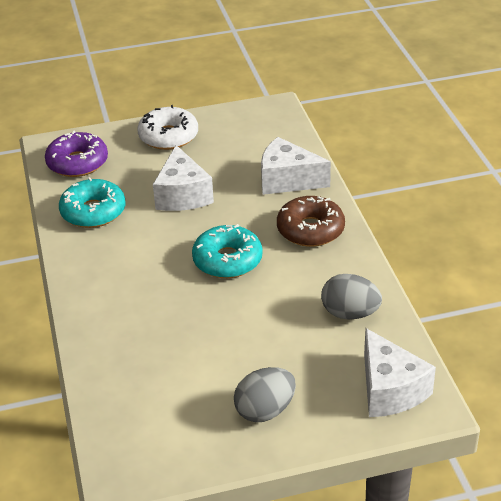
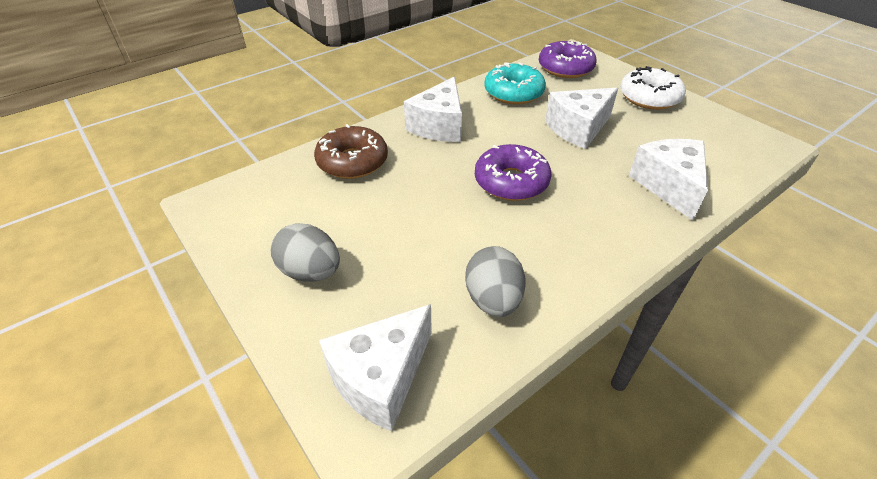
camera: 65 degrees right, 5 degrees up
(111, 279) = (439, 126): none -> white cheese
(227, 260) = (511, 182): turquoise donut -> purple donut
(310, 230) = (606, 226): brown donut -> brown donut (352, 161)

